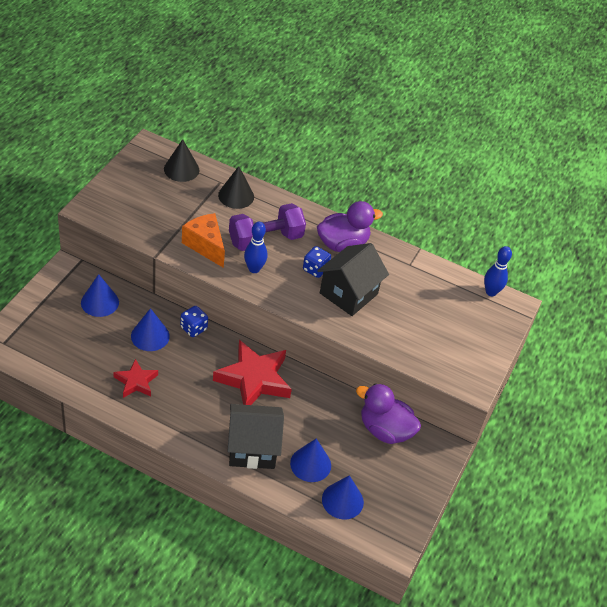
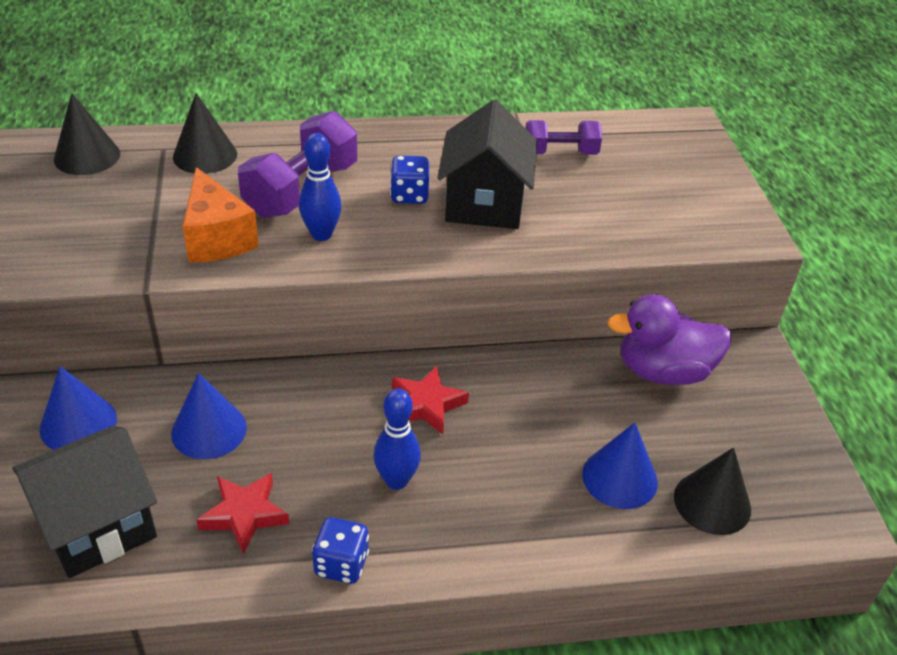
camera: 30 degrees left, 5 degrees down
(193, 328) = (270, 382): blue dice -> blue dice (341, 564)
(205, 245) = (217, 238): orange cheese -> orange cheese turned 135 degrees counterclockwise
(252, 448) = (519, 507): black house -> black house (97, 525)
(254, 379) = (426, 404): red star -> red star, size x0.55
(342, 244) = (414, 149): purple duck -> none
(342, 500) = (712, 502): blue cone -> black cone
(419, 285) = (560, 153): none -> purple dumbbell
(491, 292) = (649, 122): blue bowling pin -> blue bowling pin (396, 480)

